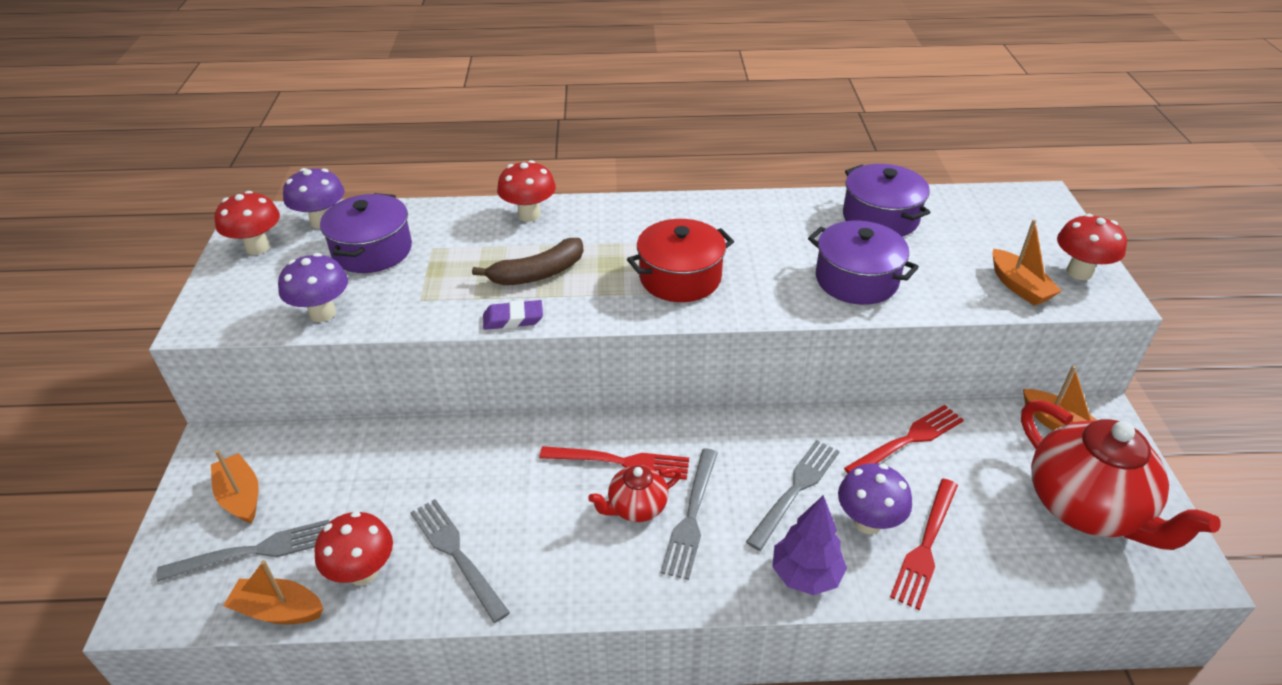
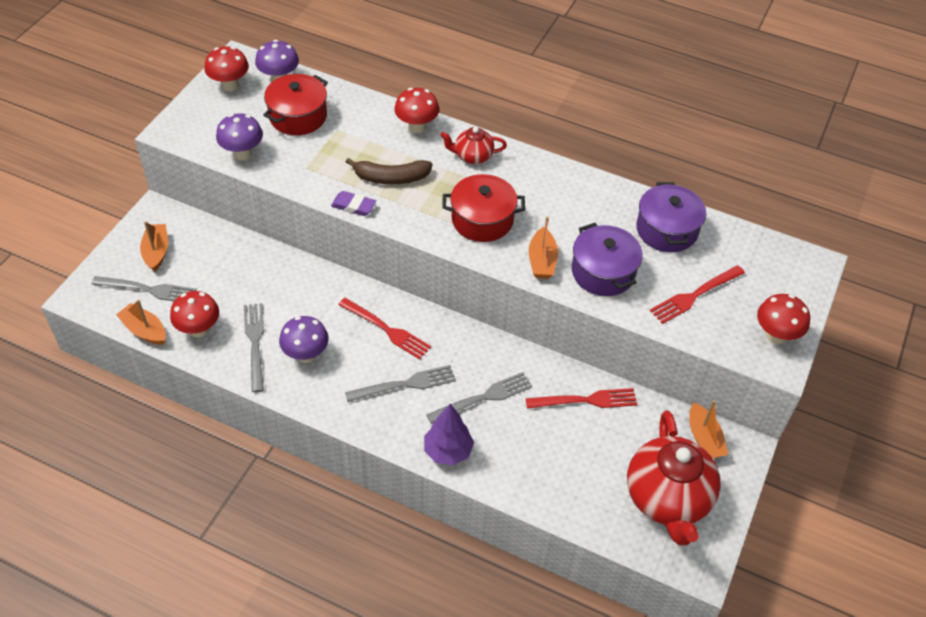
camera: 25 degrees right, 10 degrees up
(372, 250) = (298, 116): purple pot -> red pot
(636, 507) = (376, 363): red teapot -> red teapot (473, 156)
(691, 517) = (405, 384): grey fork -> grey fork turned 150 degrees counterclockwise
(868, 522) = (513, 439): purple mushroom -> purple mushroom (306, 355)
(925, 546) = (537, 470): red fork -> red fork (694, 296)
(1019, 286) = (717, 327): orange boat -> orange boat (542, 261)

